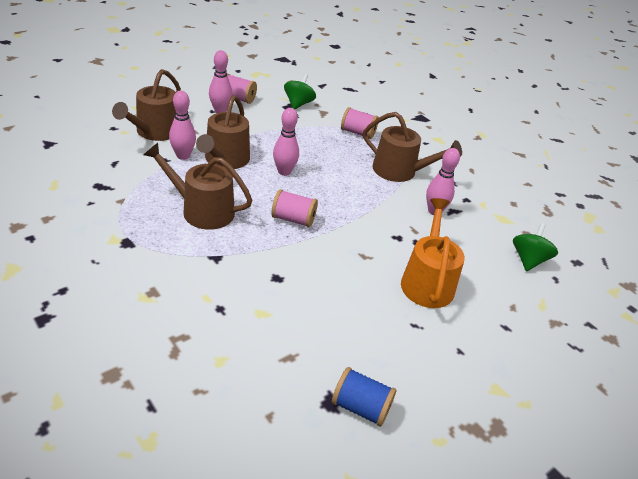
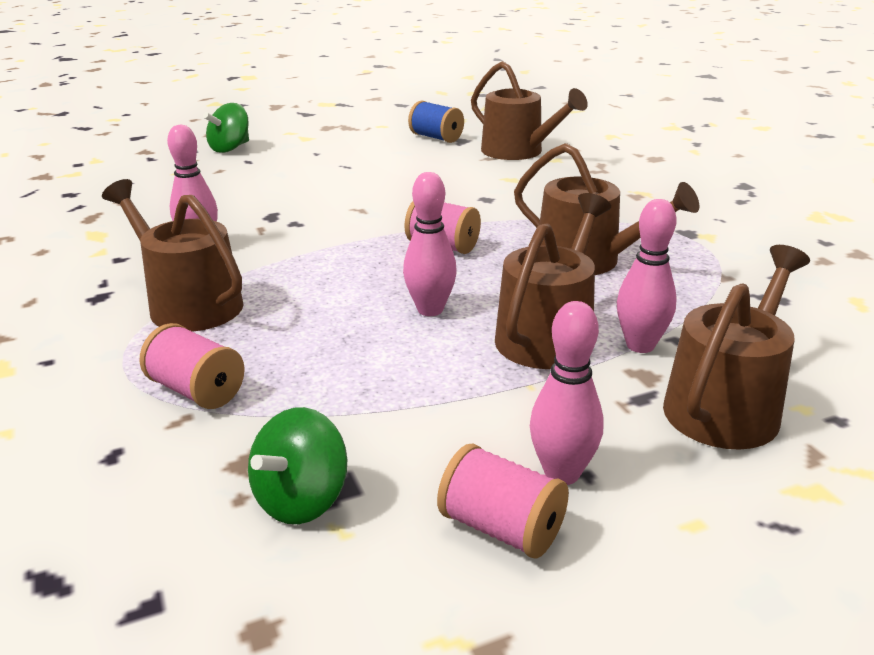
camera: 160 degrees left, 10 degrees down
(261, 376) = (518, 152): none -> brown watering can
(427, 282) = (299, 188): orange watering can -> none
(528, 260) = (135, 198): green spinning top -> green spinning top (230, 148)

